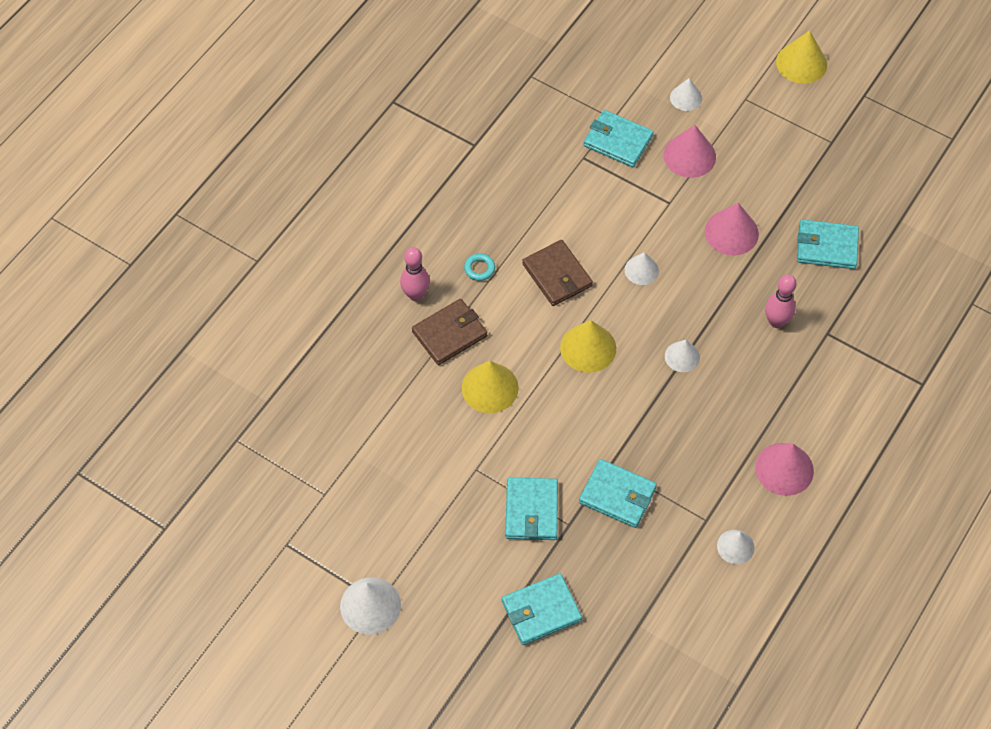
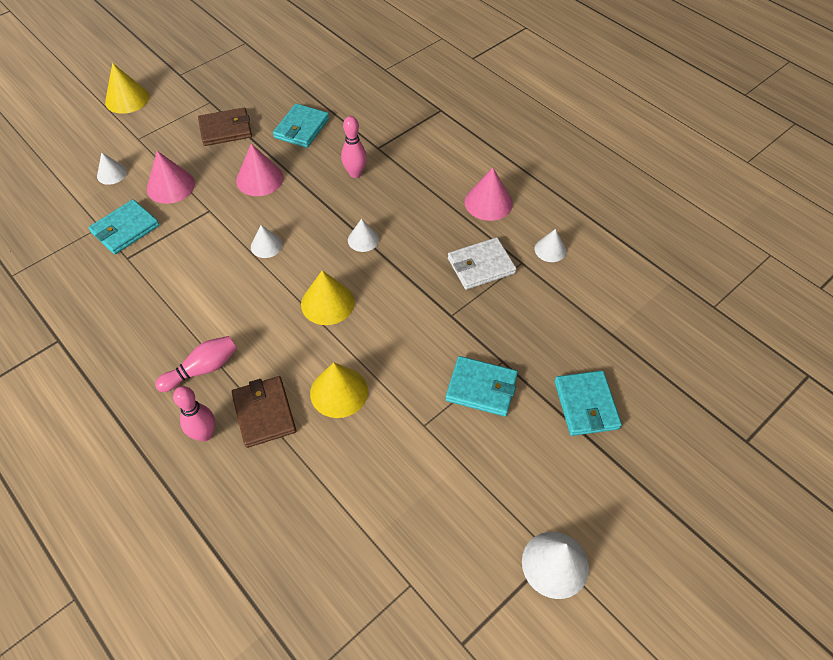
camera: 75 degrees left, 5 degrees down
(479, 269) = (202, 369): turquoise ring -> pink bowling pin
(557, 275) = (241, 308): brown wallet -> brown wallet (225, 129)
(617, 495) = (483, 317): turquoise wallet -> none
(686, 480) = (481, 266): none -> white wallet

